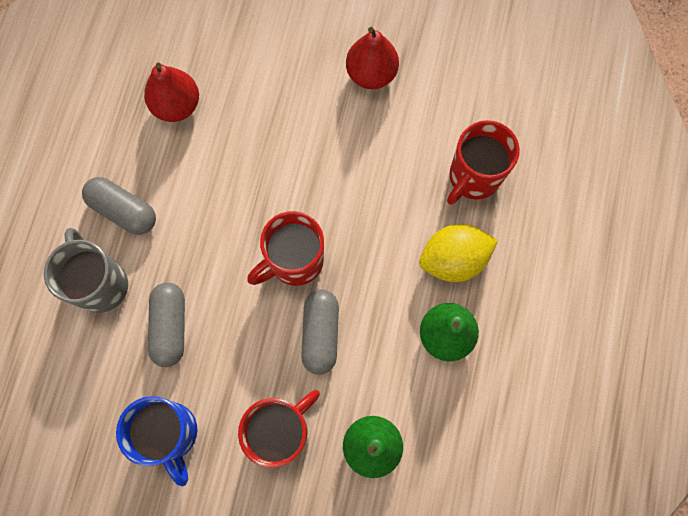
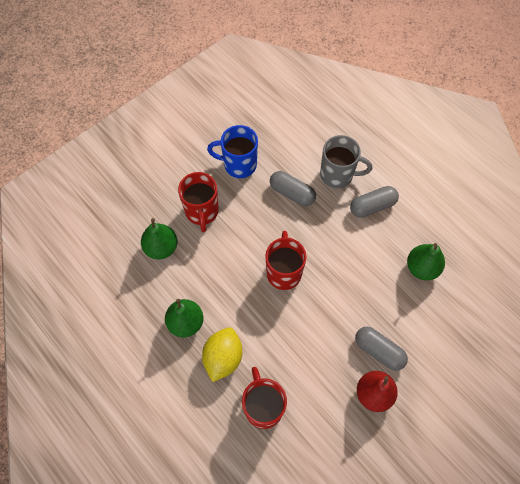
camera: 125 degrees right, 10 degrees down
(177, 105) = (421, 268): red pear -> green pear
(320, 333) = (235, 260): grey capsule -> grey capsule (379, 351)

